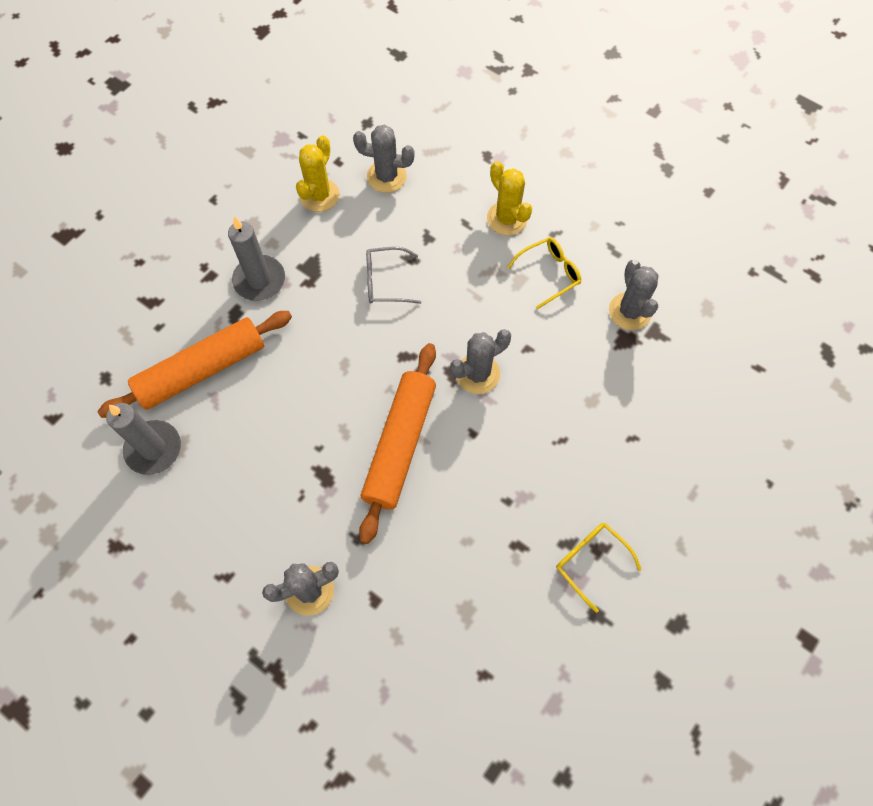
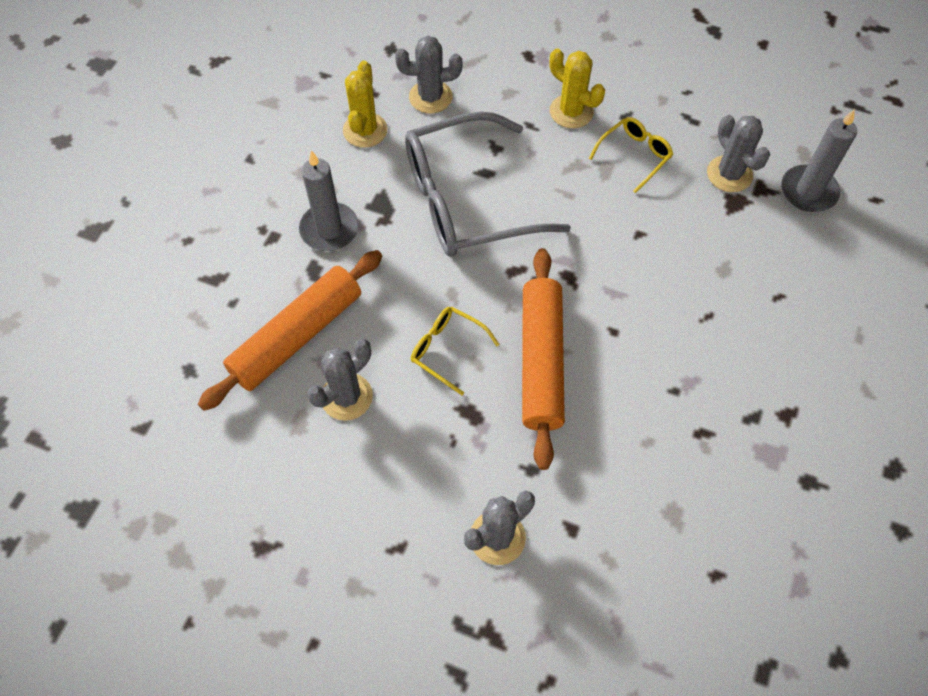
camera: 15 degrees left, 5 degrees down
(153, 449) = (270, 432): grey candle -> grey candle (808, 191)
(385, 281) = (467, 200): grey glasses -> grey glasses, size x2.23
(477, 374) = (597, 271): grey cactus -> grey cactus (346, 397)
(590, 561) = (783, 429): yellow glasses -> yellow glasses (447, 350)

